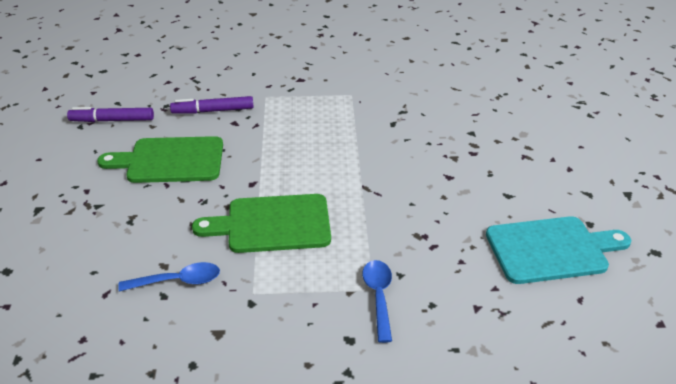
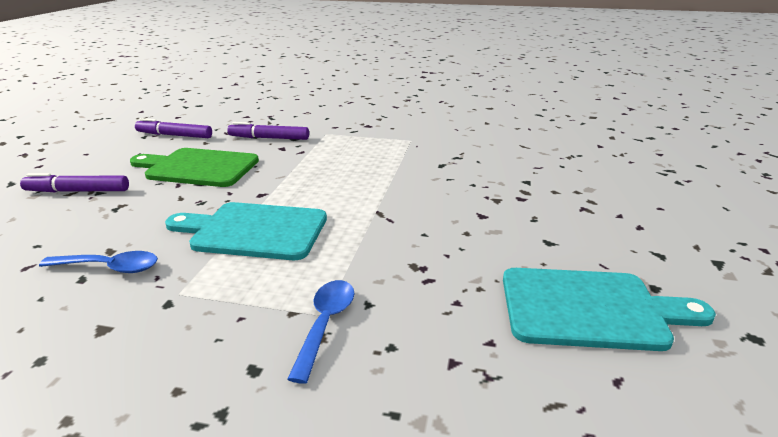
camera: 15 degrees right, 10 degrees down
(76, 207) = (78, 191): none -> purple marker
(272, 224) = (254, 231): green cutting board -> turquoise cutting board

